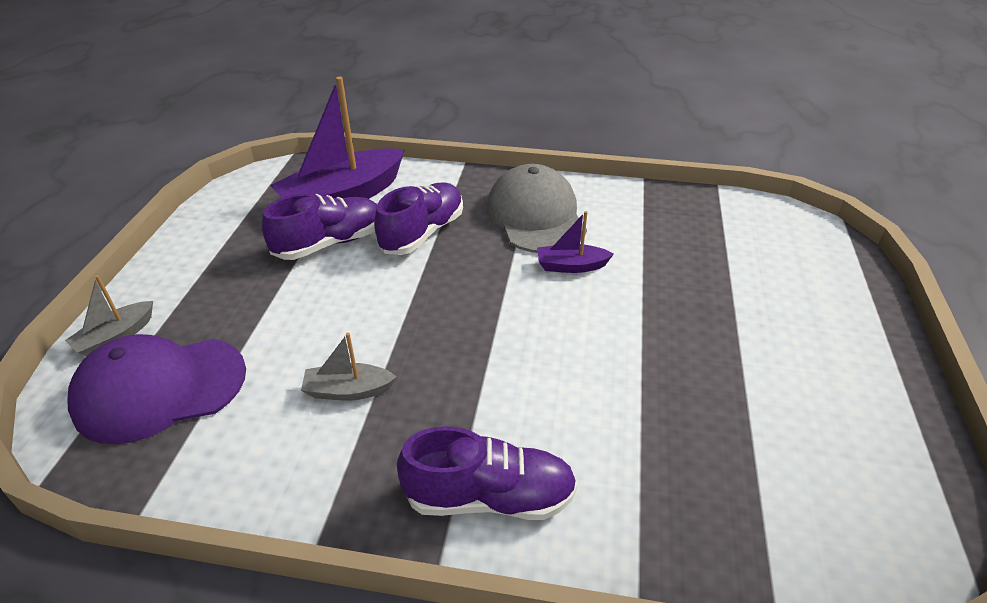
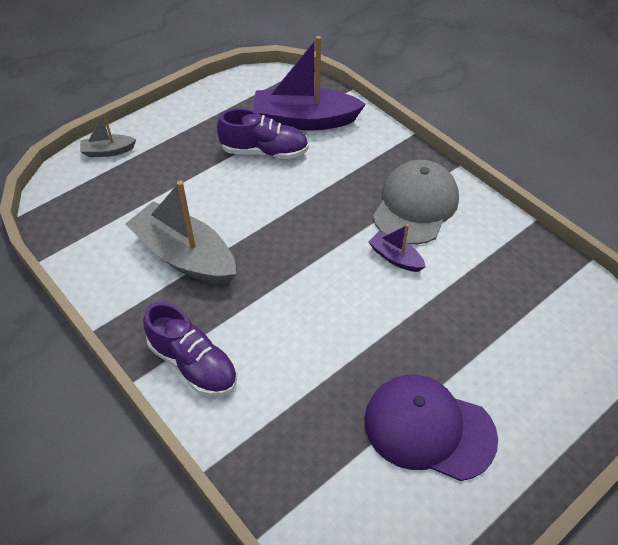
camera: 40 degrees right, 10 degrees up
(160, 389) = (103, 196): purple cap -> purple cap (429, 428)
(348, 390) = (185, 256): grey boat -> grey boat, size x2.08
(422, 233) = (326, 176): purple shoe -> none

